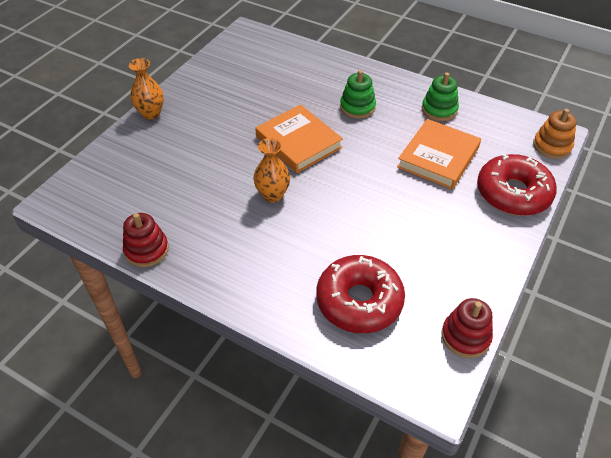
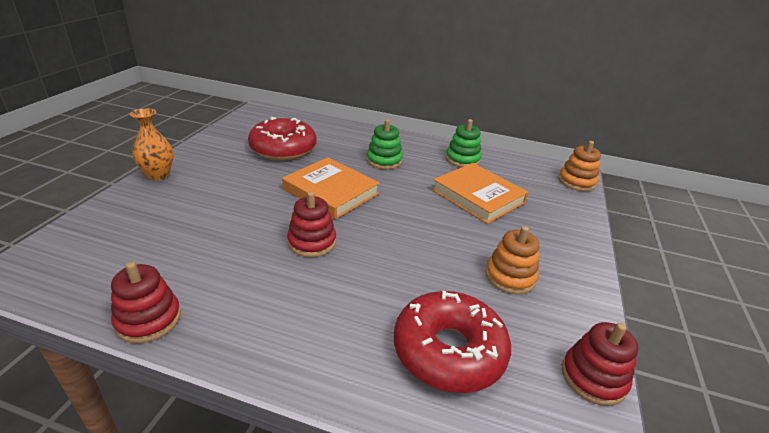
camera: 15 degrees left, 15 degrees down
(272, 195) = (312, 242): orange vase -> red stacking toy
(434, 245) = (510, 277): none -> orange stacking toy
(438, 157) = (478, 196): orange book -> orange book turned 60 degrees counterclockwise
(513, 193) = (564, 222): red donut -> red donut (283, 148)

